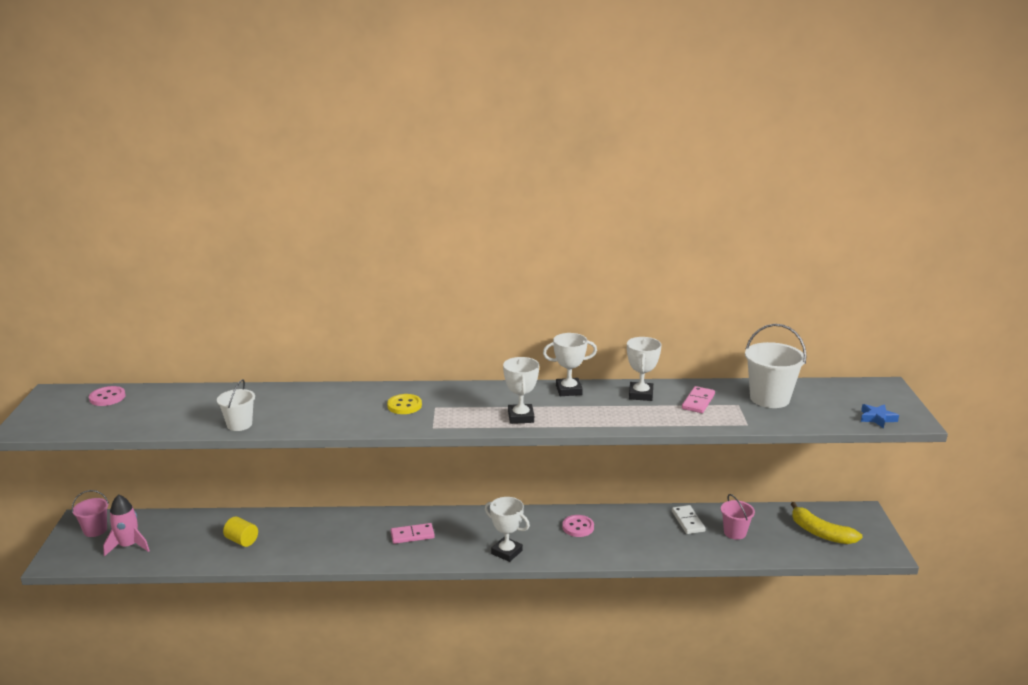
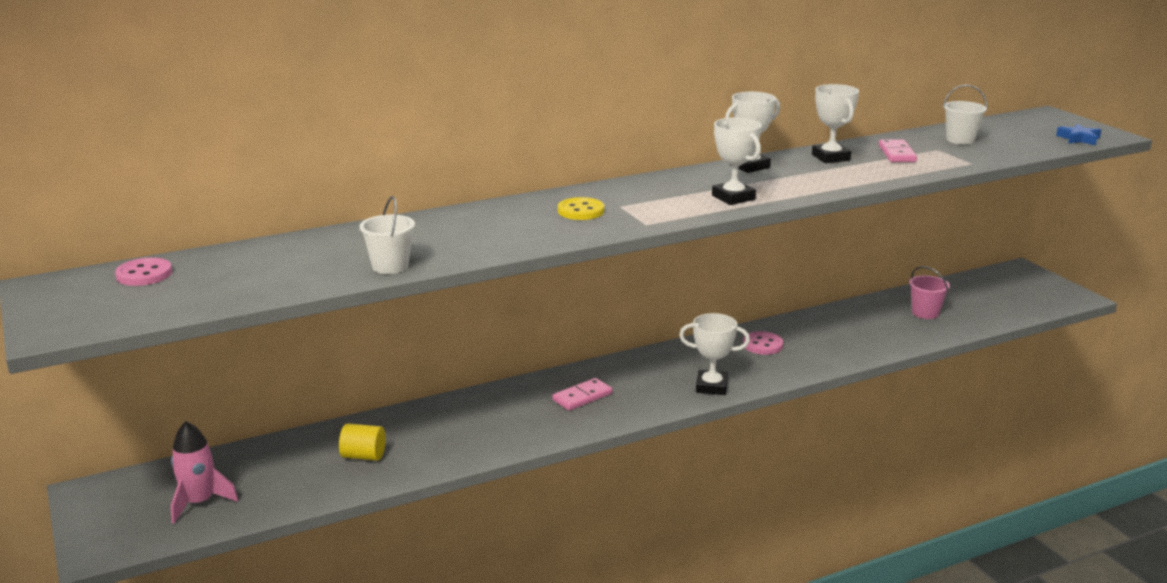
camera: 25 degrees left, 0 degrees up
(95, 530) = (124, 497): pink bucket -> none
(688, 521) = (869, 314): white domino -> none
(769, 398) = (960, 140): white bucket -> white bucket, size x0.60
(820, 533) = (1003, 295): yellow banana -> none

